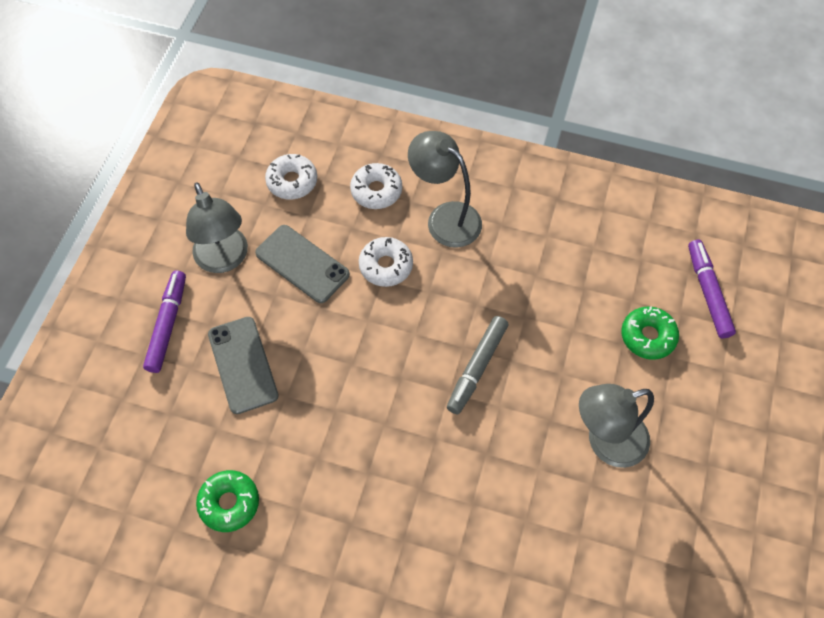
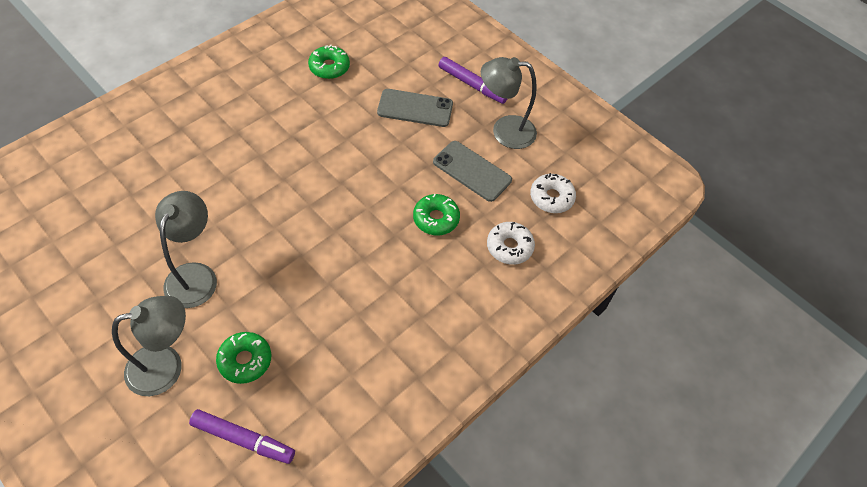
camera: 115 degrees right, 5 degrees down
(302, 264) = (472, 171): grey phone -> grey phone turned 60 degrees clockwise
(386, 266) = (436, 219): white donut -> green donut
(445, 218) = (453, 280): grey lamp -> grey lamp (166, 366)
(477, 368) = (313, 230): grey marker -> none

